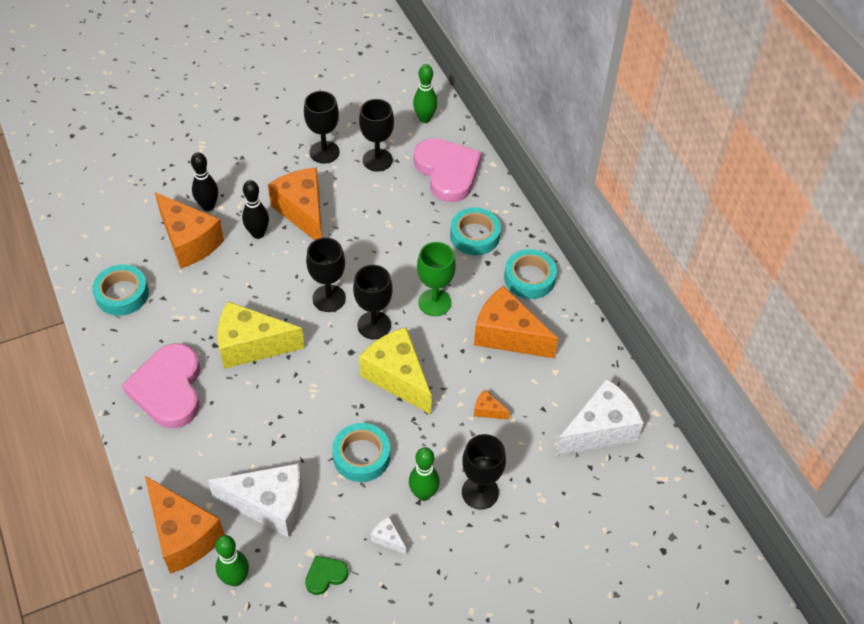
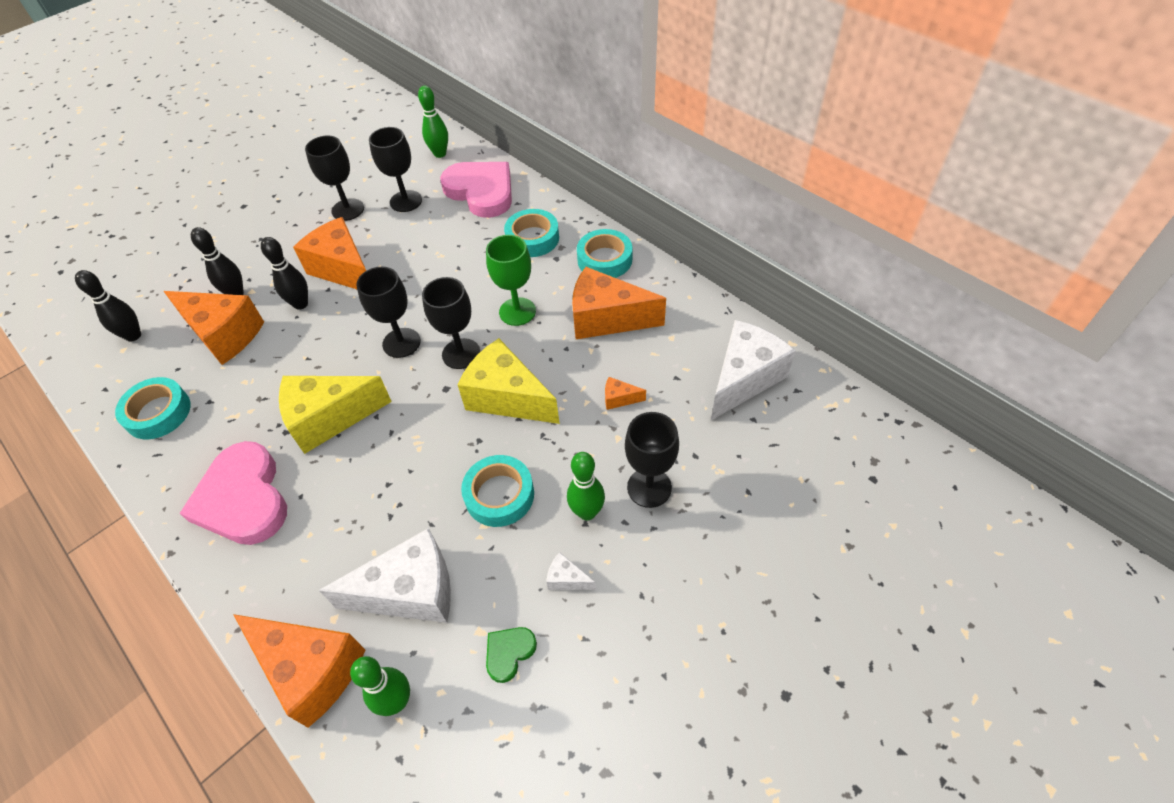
camera: 15 degrees left, 0 degrees up
(117, 217) = (133, 336): none -> black bowling pin

